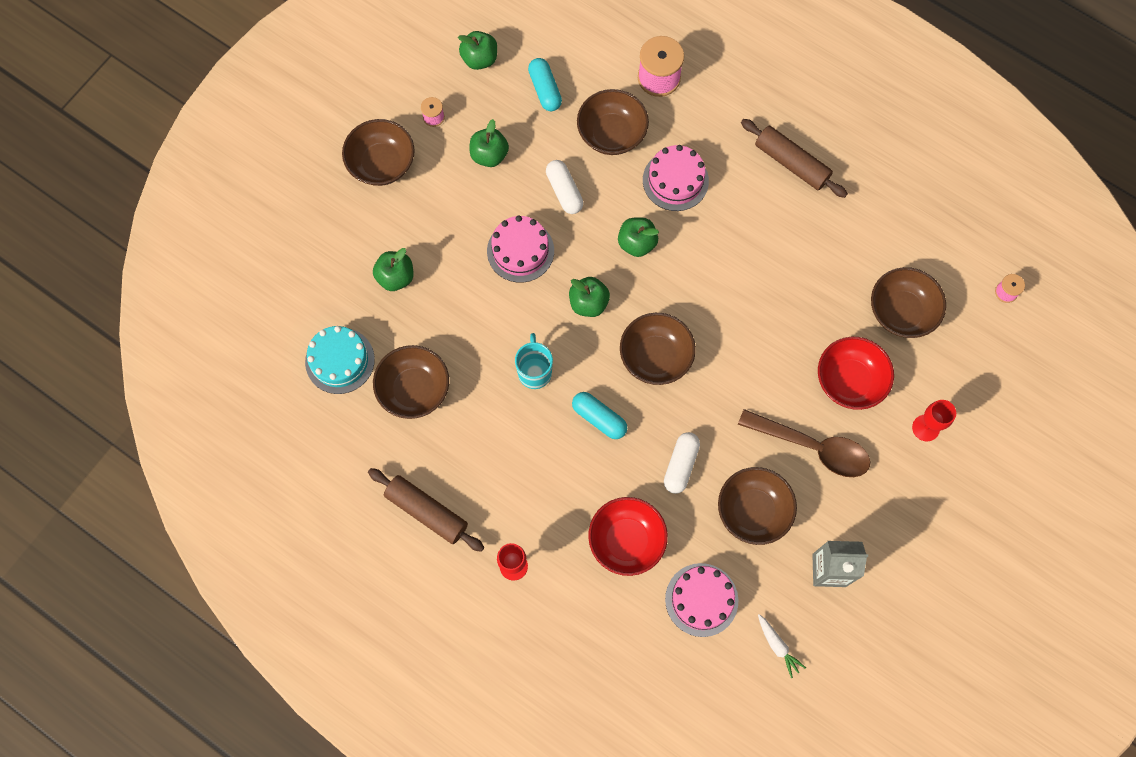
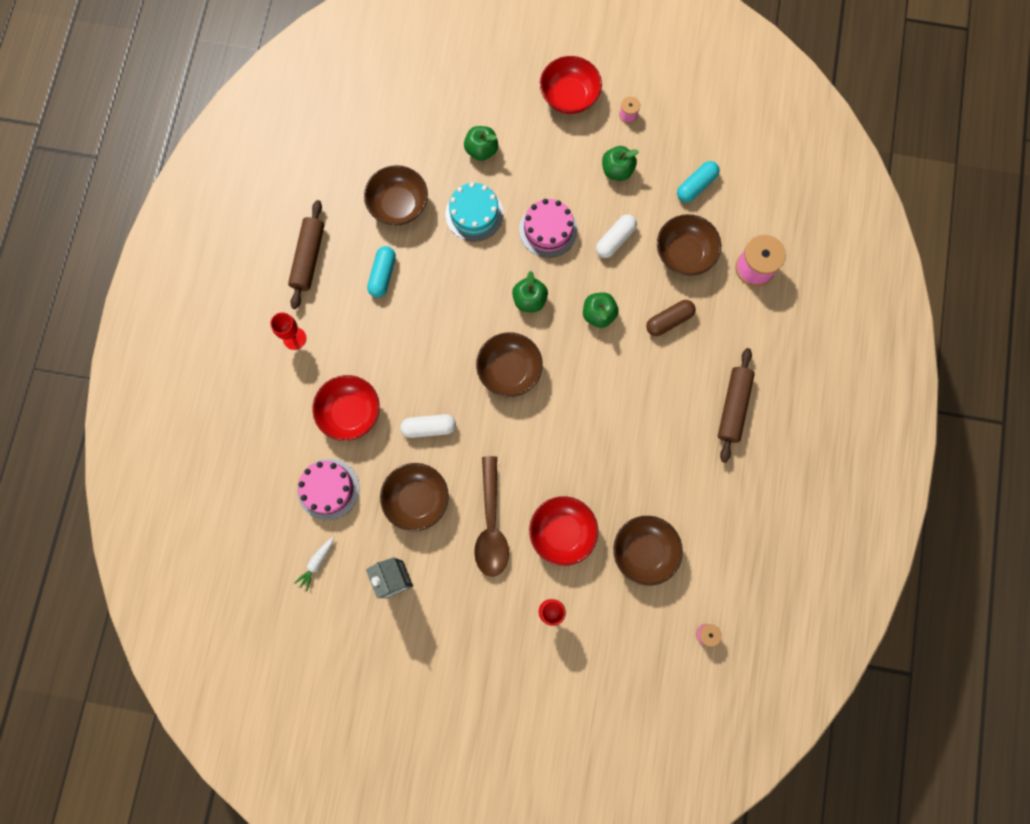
camera: 65 degrees right, 5 degrees up
(340, 360) = (396, 142): turquoise cake -> turquoise cake (474, 214)
(382, 163) = (569, 96): brown bowl -> red bowl
(479, 59) = (696, 125): green apple -> none
(534, 371) = (454, 285): turquoise mug -> none
(599, 418) = (438, 349): turquoise capsule -> turquoise capsule (383, 275)
(675, 180) = (669, 320): pink cake -> brown capsule

